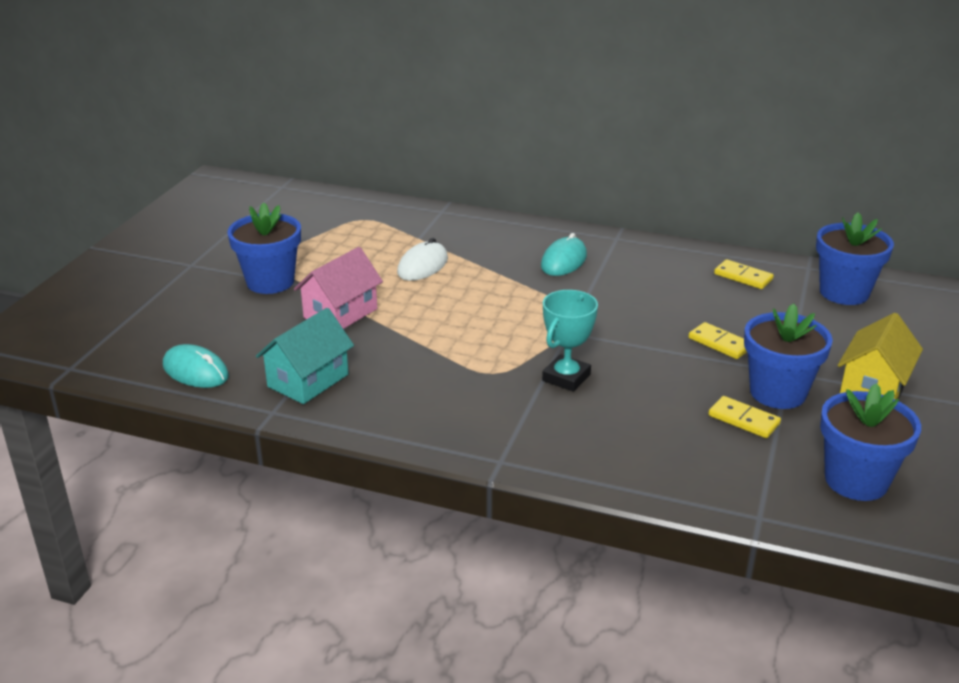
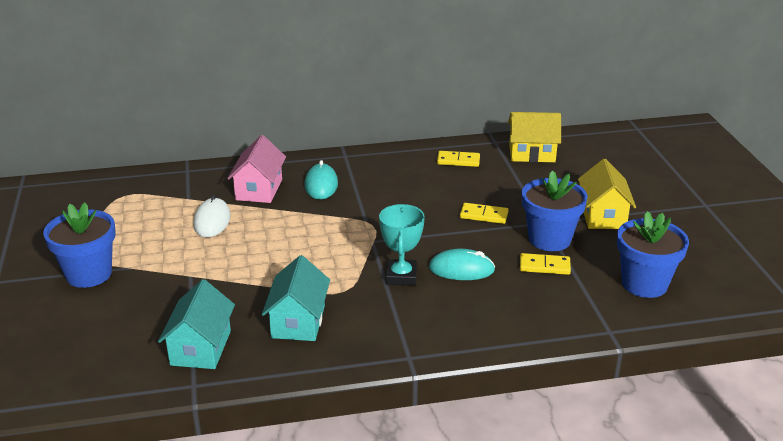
camera: 30 degrees left, 0 degrees up
(195, 371) = (91, 375): turquoise mouse -> turquoise mouse (461, 269)
(340, 313) = (177, 282): pink house -> pink house (259, 189)
(420, 387) = (298, 321): none -> turquoise house
(844, 292) = (532, 153): blue flower pot -> yellow house

